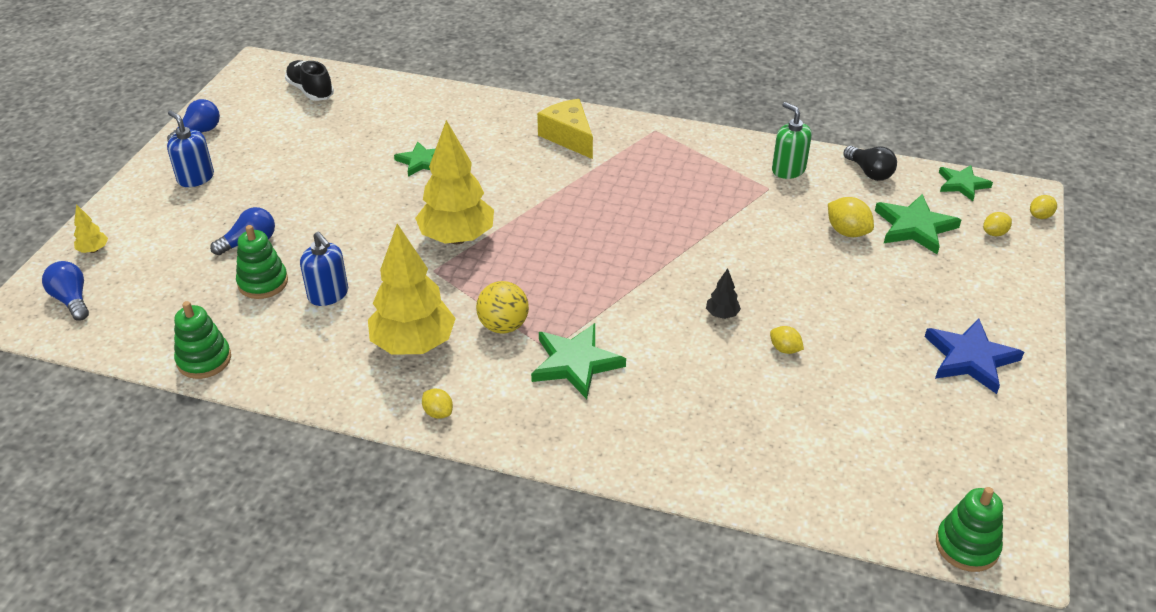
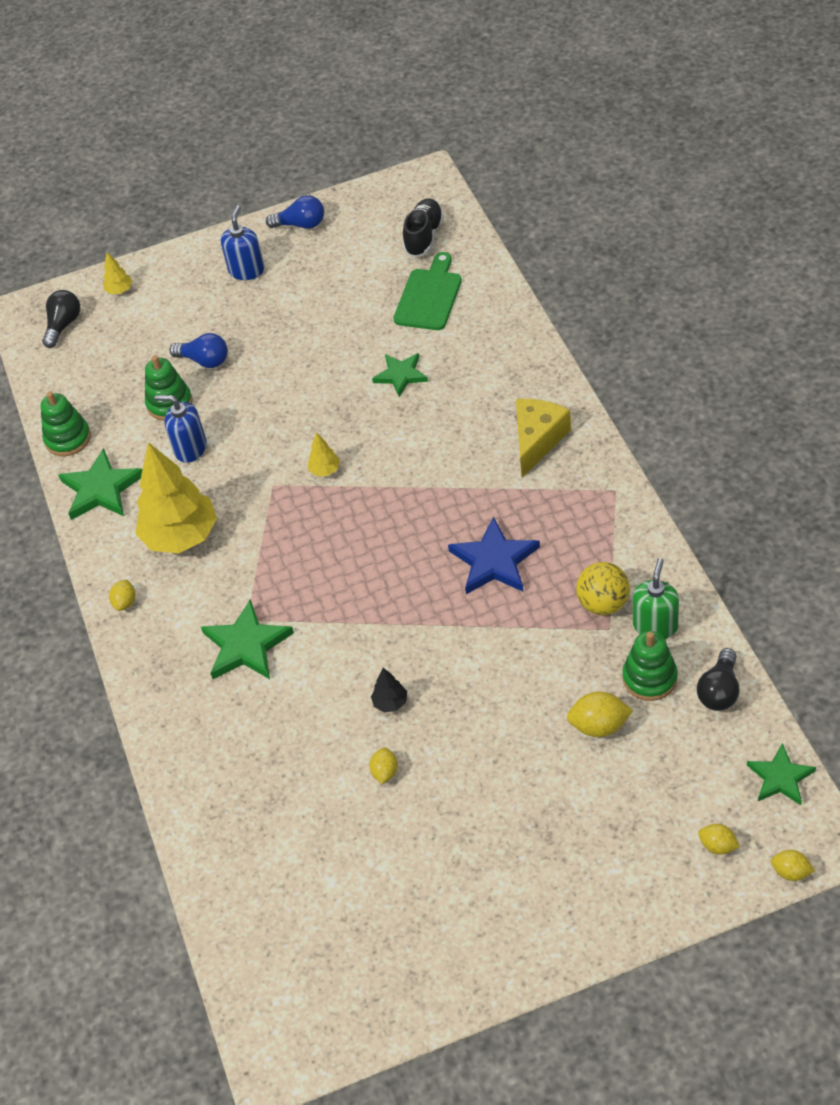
camera: 60 degrees right, 10 degrees up
(72, 300) = (63, 325): blue light bulb -> black light bulb
(328, 294) = (190, 448): blue soap dispenser -> blue soap dispenser turned 90 degrees clockwise
(369, 115) = (429, 296): none -> green cutting board
(457, 238) = (325, 470): yellow tree -> yellow tree, size x0.41
(503, 326) = (248, 573): yellow ball -> yellow ball (603, 603)
(847, 232) = (599, 726): yellow lemon -> yellow lemon turned 75 degrees clockwise
(914, 227) = (661, 774): green star -> green star (101, 489)
(967, 546) = (254, 1022): green stacking toy -> green stacking toy (649, 678)
(970, 358) = (495, 916): blue star -> blue star (494, 561)

